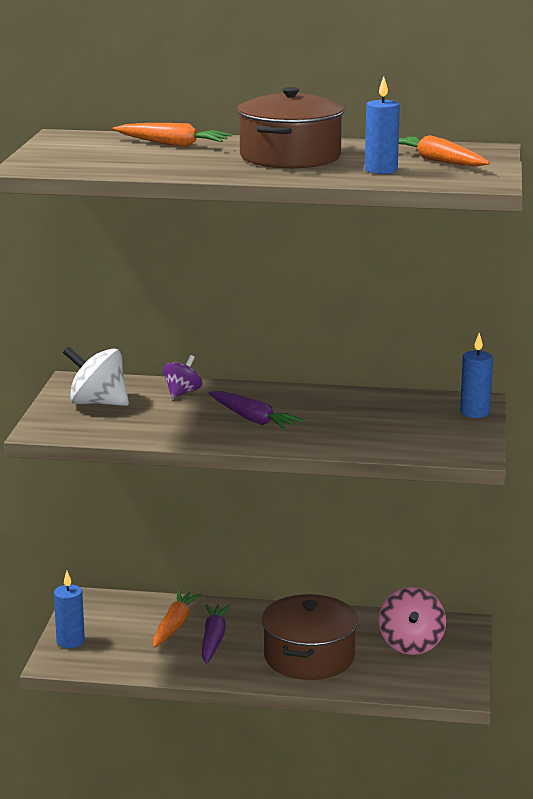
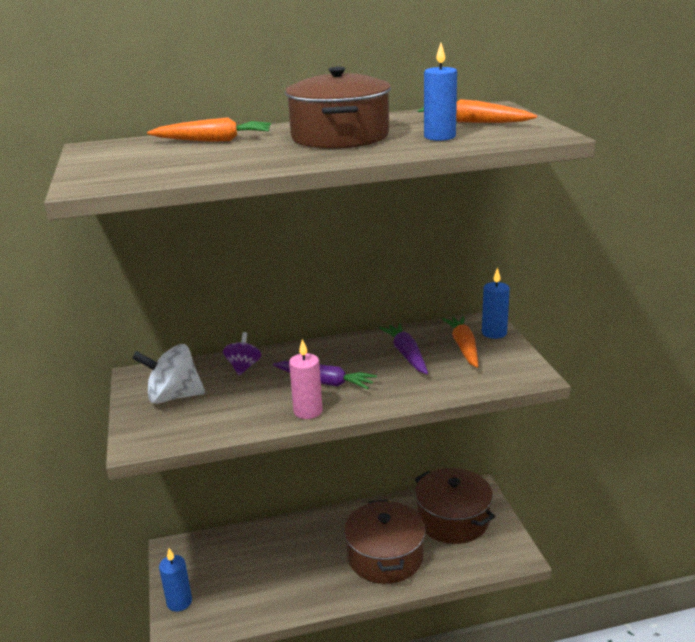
camera: 20 degrees left, 5 degrees up
(174, 625) = (260, 556): orange carrot -> orange carrot (464, 347)
(213, 639) = (300, 562): purple carrot -> purple carrot (406, 354)
(216, 438) = (308, 411): none -> pink candle
(411, 644) = (453, 519): pink spinning top -> brown pot

